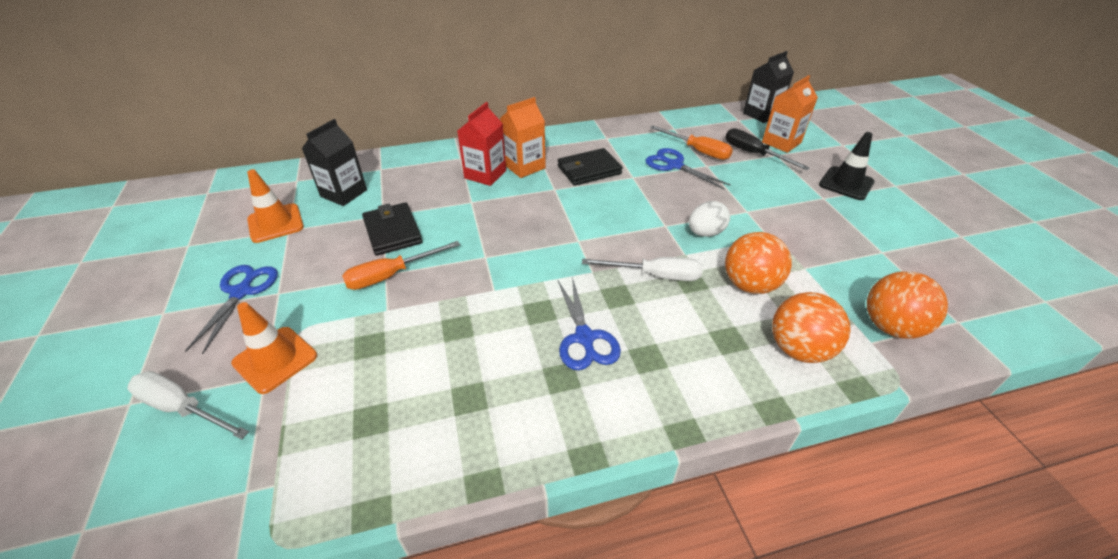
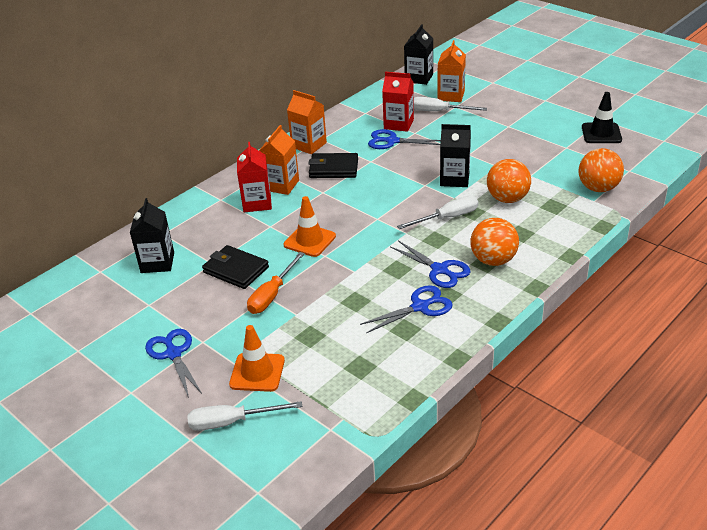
camera: 30 degrees left, 5 degrees down
(275, 223) = (131, 305): orange traffic cone -> orange traffic cone (309, 240)
(515, 376) = (420, 307): none -> blue scissors
(589, 139) = (309, 145): none -> orange carton
(589, 170) = (333, 168): black wallet -> black wallet turned 60 degrees clockwise
(697, 151) = (398, 124): orange screwdriver -> red carton
(705, 233) = (454, 179): white egg -> black carton
(754, 154) = (439, 111): black screwdriver -> white screwdriver
(798, 349) = (560, 221): orange ball -> orange ball (493, 260)
(846, 183) = (515, 110): black traffic cone -> black traffic cone (601, 133)

